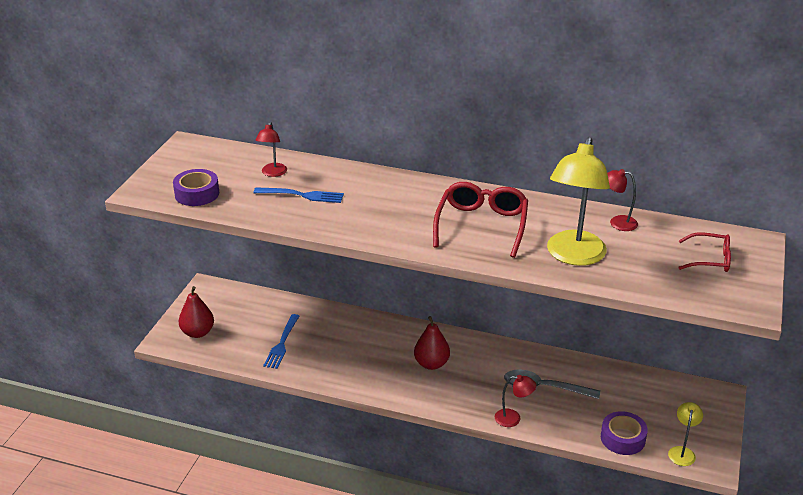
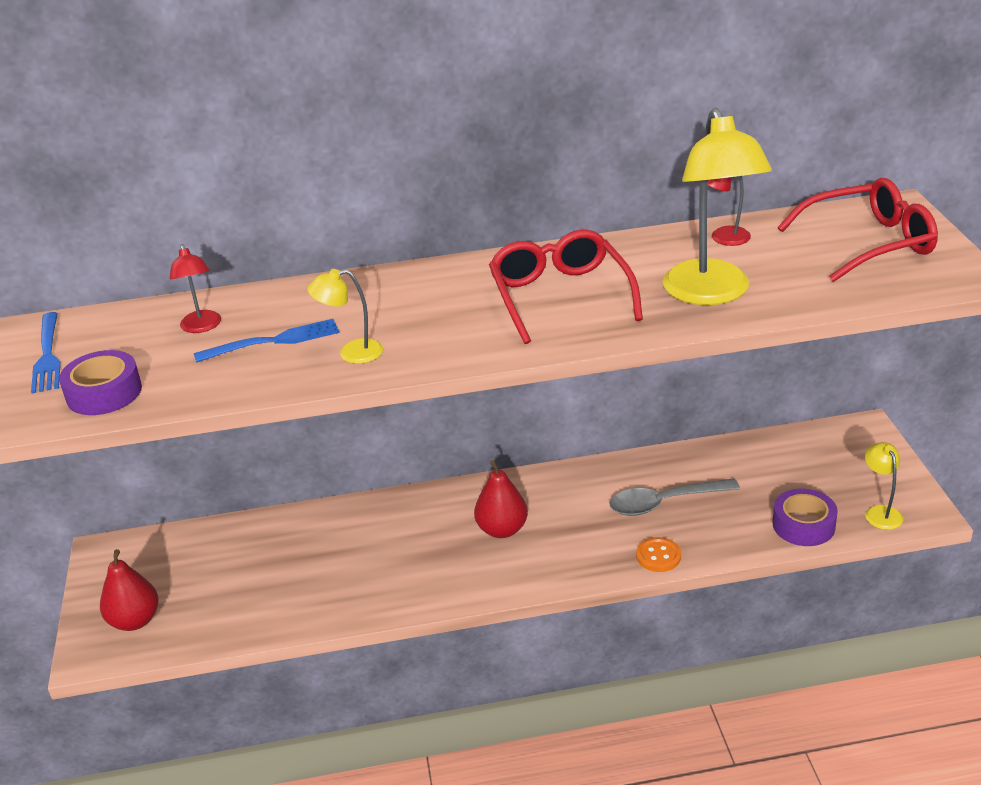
camera: 25 degrees left, 0 degrees up
(282, 343) = (275, 585): blue fork -> blue fork (47, 355)
(337, 217) = (351, 353): none -> yellow lamp
(513, 418) = (658, 556): red lamp -> orange button
(710, 259) = (868, 243): red glasses -> red glasses, size x1.69

